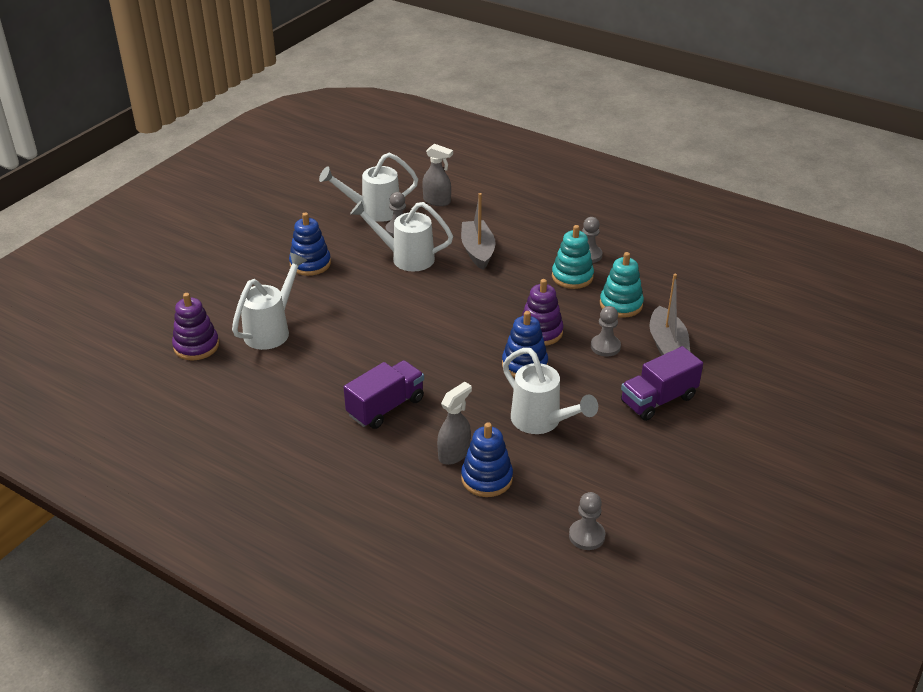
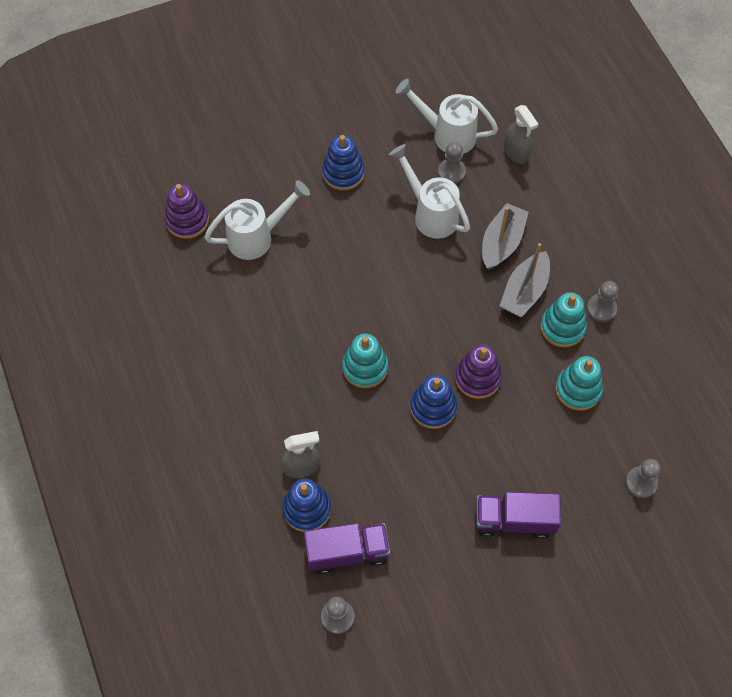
camera: 35 degrees right, 25 degrees up
(386, 407) = (285, 383): purple truck -> purple truck (347, 552)
(444, 367) = (365, 367): none -> turquoise stacking toy
(542, 422) = (396, 480): white watering can -> none
(605, 346) = (520, 431): grey pawn -> grey pawn (641, 482)
(667, 345) = (577, 464): grey boat -> grey boat (524, 291)

